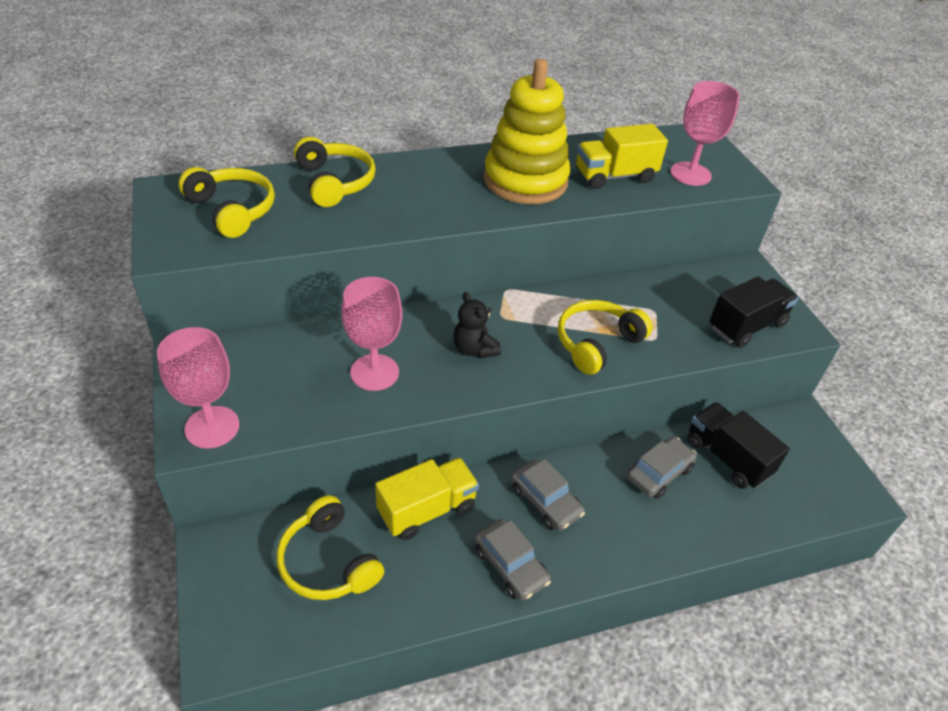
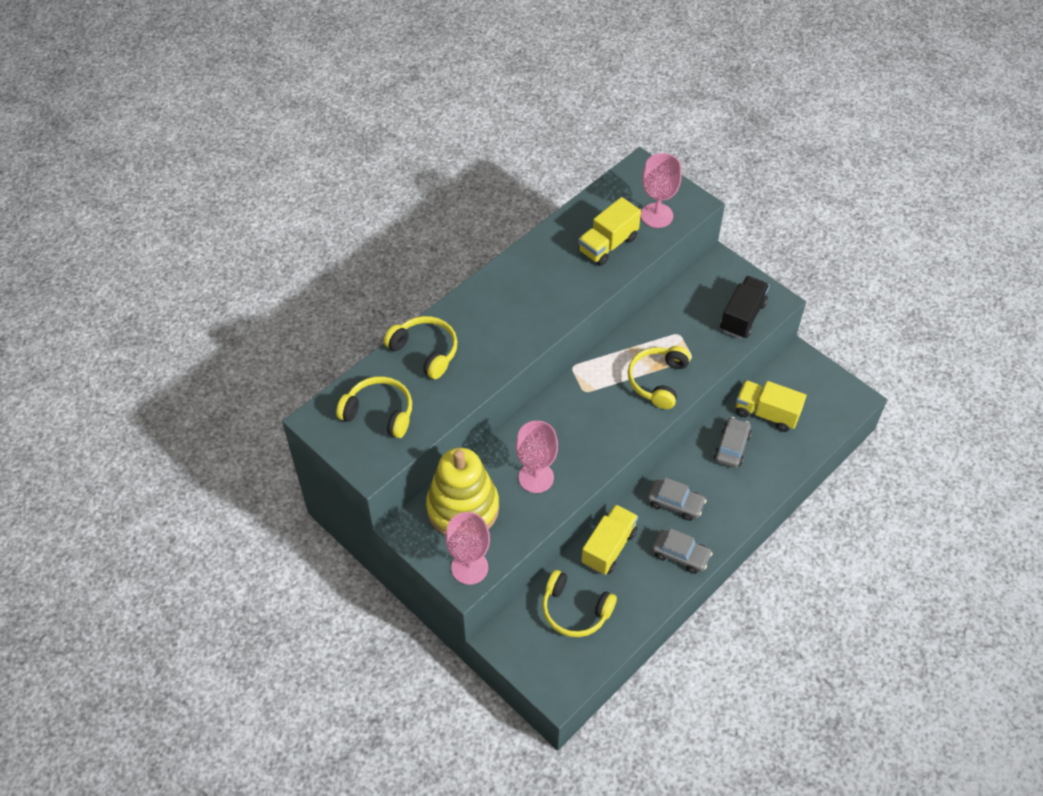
camera: 25 degrees left, 10 degrees up
(474, 349) = (585, 427): black teddy bear -> none
(525, 180) = (551, 281): yellow stacking toy -> yellow stacking toy (463, 508)
(727, 458) = (766, 413): black truck -> yellow truck

